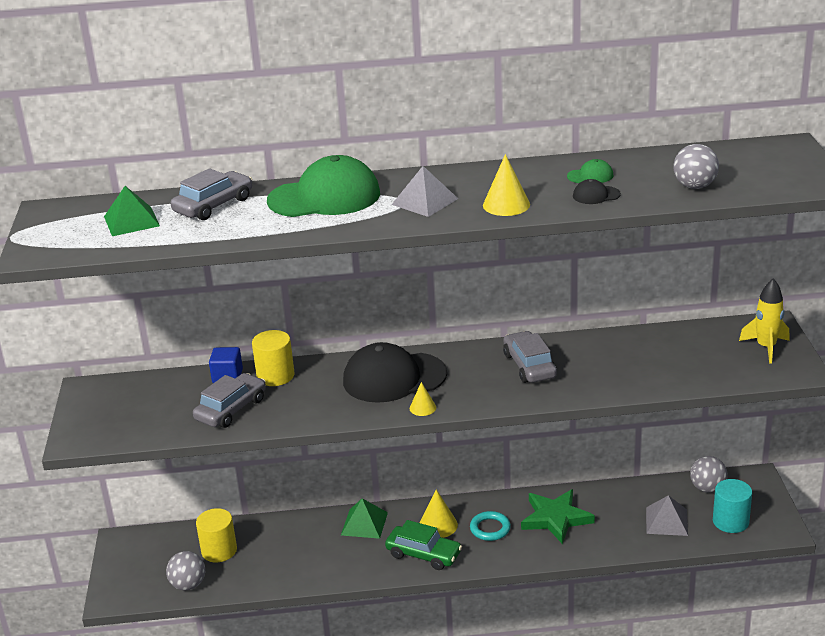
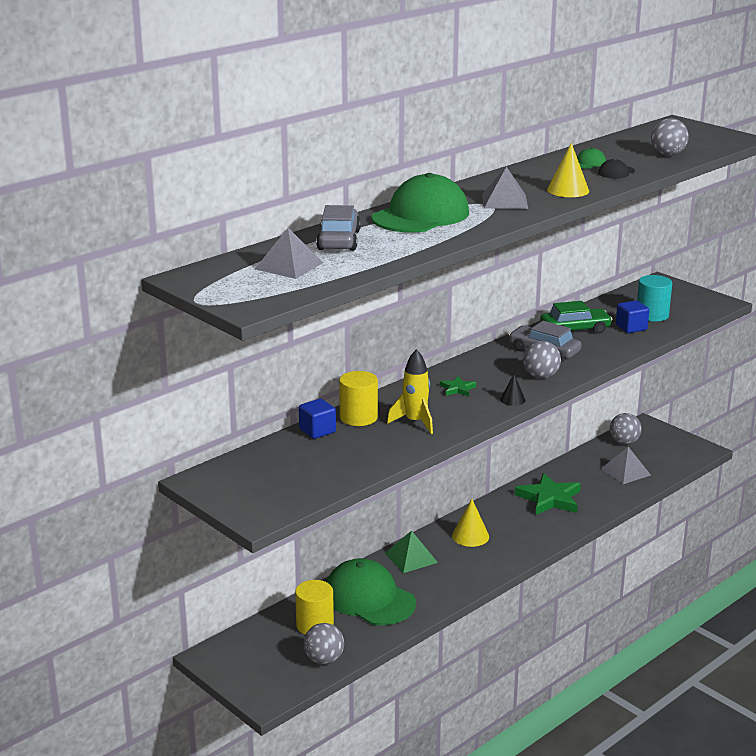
camera: 40 degrees left, 5 degrees down
(131, 221) = (289, 266): green pyramid -> grey pyramid
(231, 409) = (361, 450): grey car -> none
(286, 546) = (369, 598): none -> green cap
(394, 378) = (457, 389): black cap -> green star
(422, 408) = (512, 400): yellow cone -> black cone
(423, 554) = (487, 559): green car -> green car (575, 330)
(485, 392) = (540, 376): none -> grey ball
(490, 528) = (512, 523): turquoise ring -> none
(655, 369) = (631, 327): none -> blue cube
(730, 521) = (665, 456): turquoise cylinder -> turquoise cylinder (652, 315)
(766, 347) = (678, 295): yellow rocket -> yellow rocket (415, 422)

